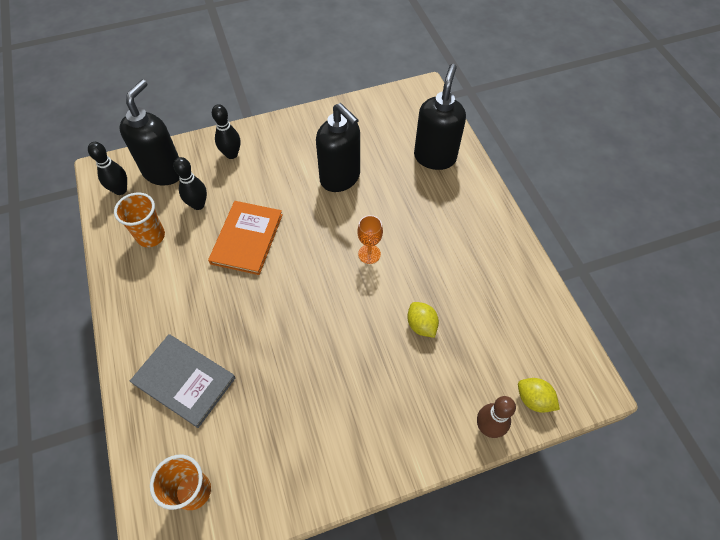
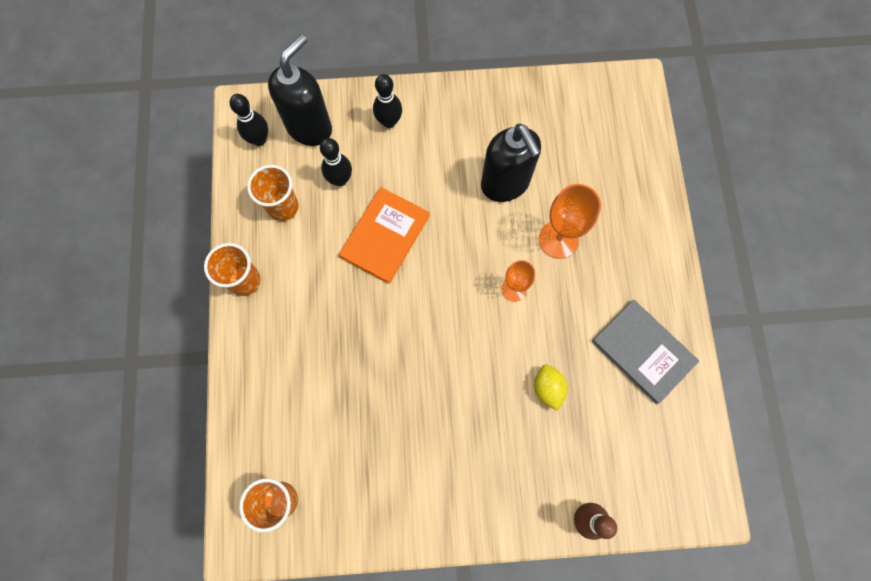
camera: 15 degrees right, 15 degrees up
(125, 303) = (244, 280): none -> orange cup
(184, 380) = (291, 384): grey book -> grey book (643, 351)
(395, 209) = (558, 239): none -> orange goblet
(435, 157) = (622, 182): black soap dispenser -> none
(533, 399) = (642, 502): yellow lemon -> none

